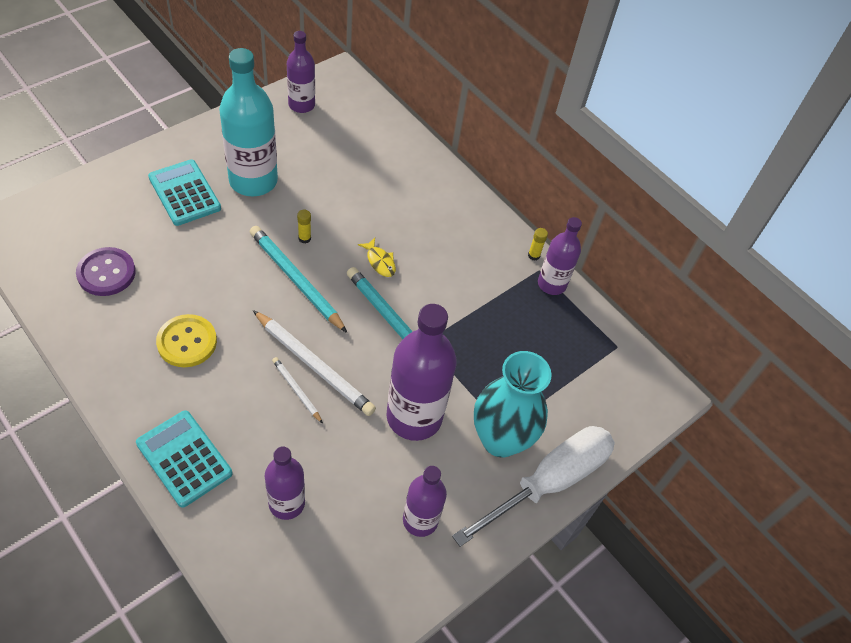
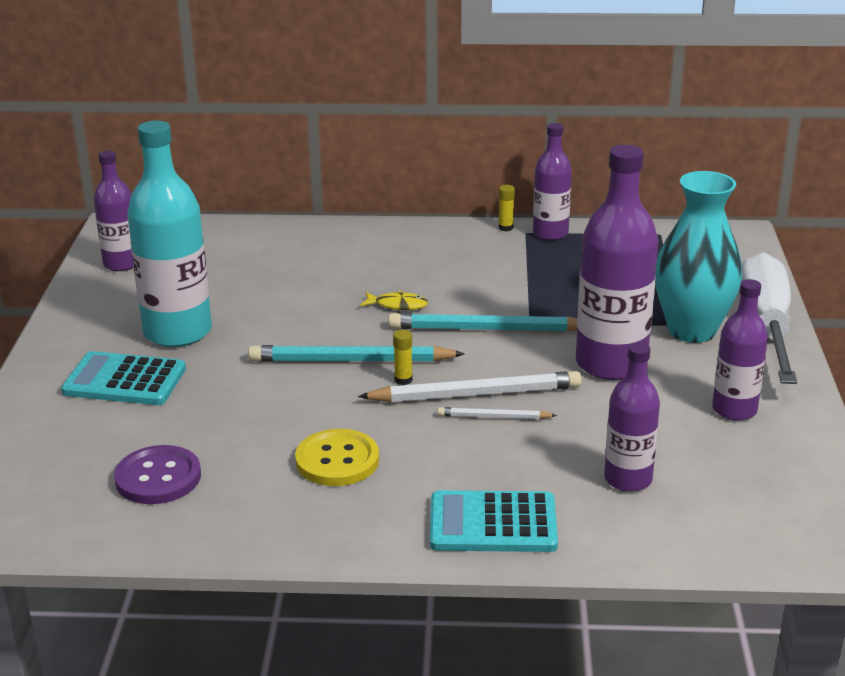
camera: 40 degrees left, 25 degrees down
(304, 238) = (304, 334): yellow glue stick -> yellow glue stick (403, 380)

